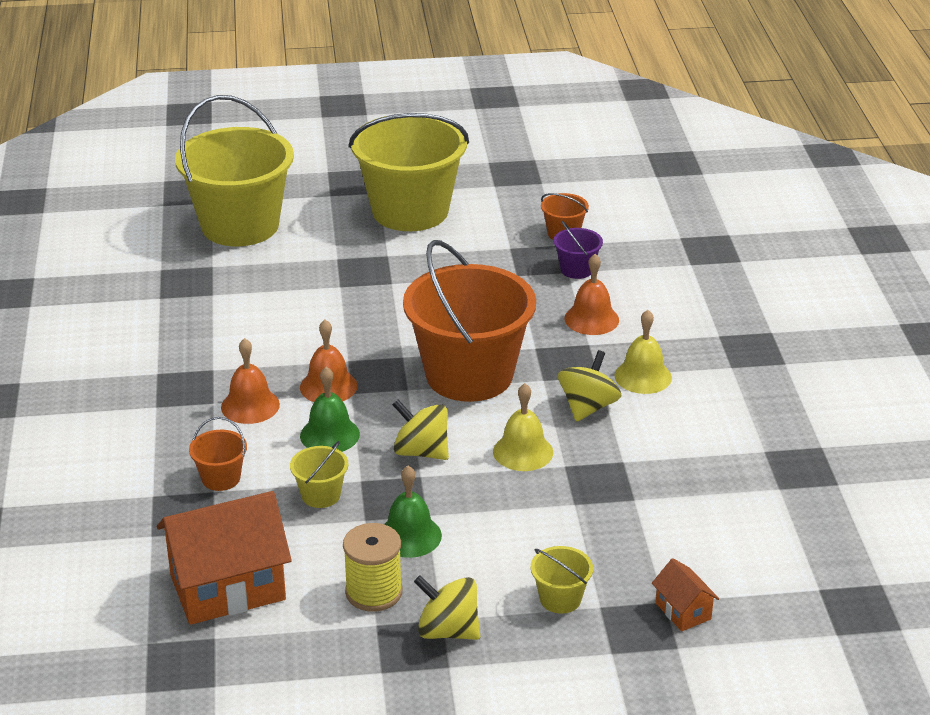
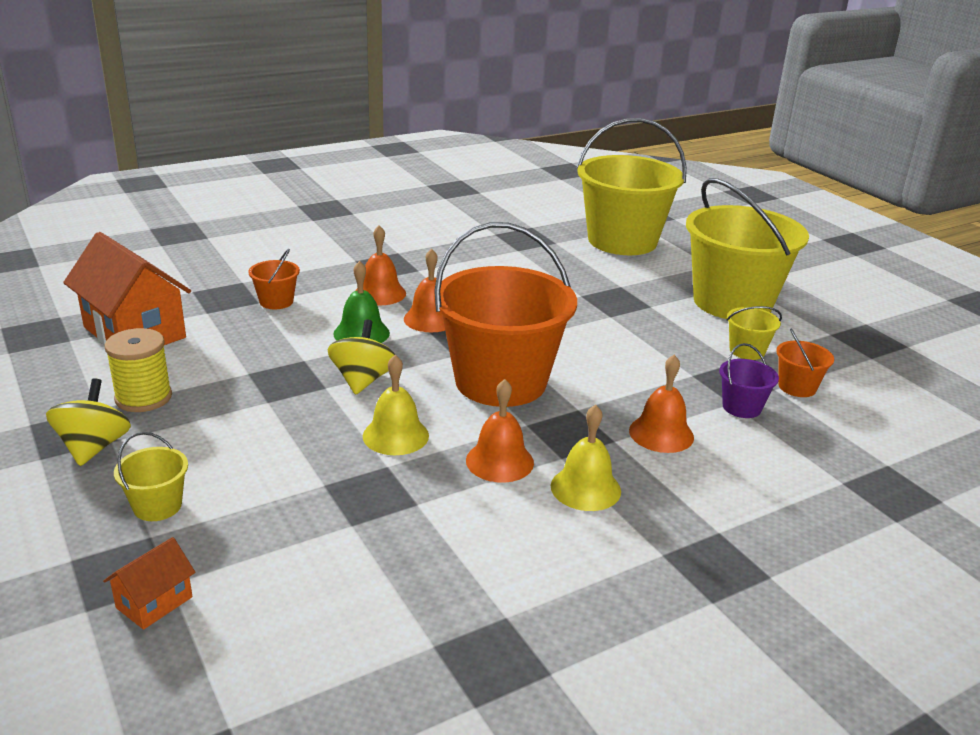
camera: 65 degrees right, 5 degrees down
(320, 495) = (273, 346): yellow bucket -> yellow bucket (747, 351)
(409, 536) = (232, 399): green bell -> none
(588, 407) = (499, 461): yellow spinning top -> orange bell

